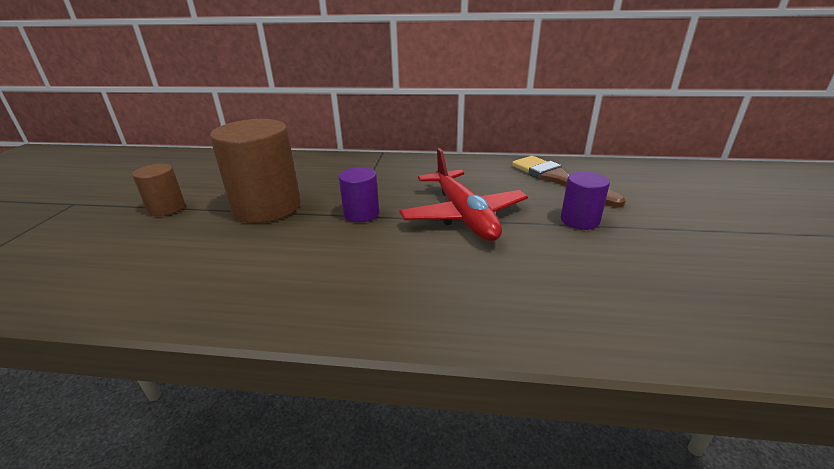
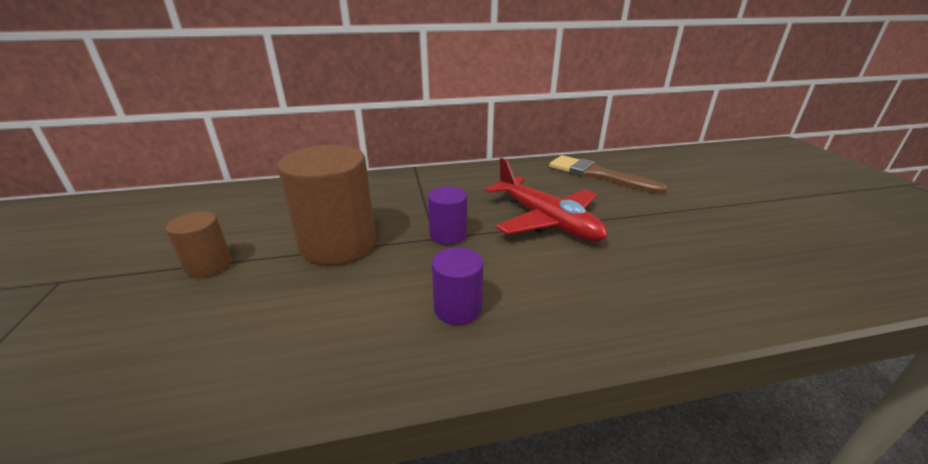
camera: 20 degrees left, 0 degrees up
(579, 220) = (644, 210): purple cylinder -> purple cylinder (458, 308)

